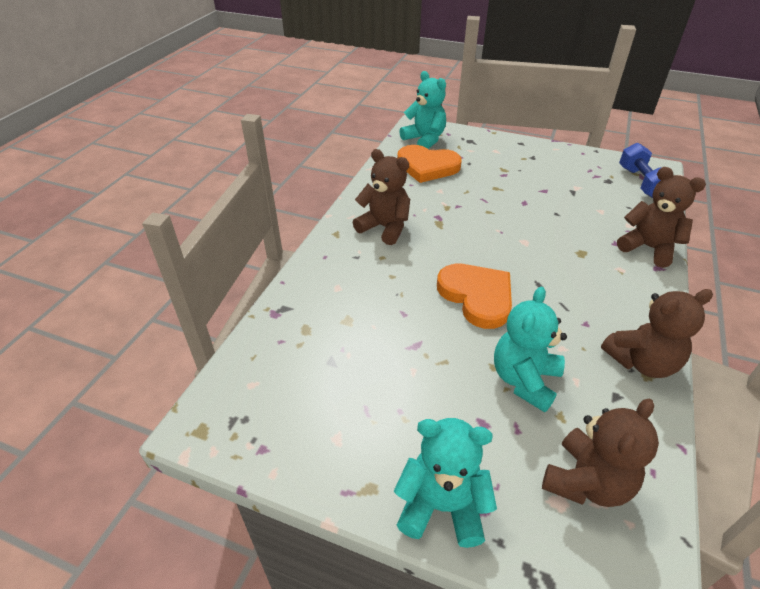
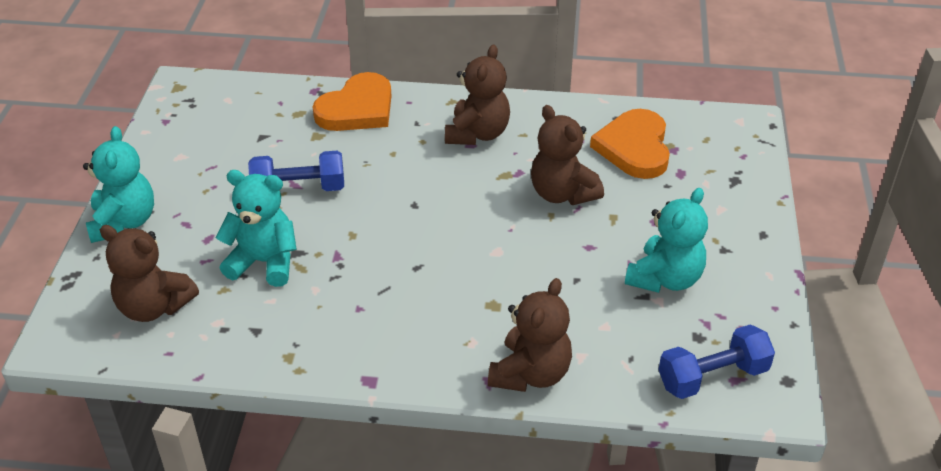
camera: 75 degrees right, 0 degrees up
(424, 140) = (709, 135): turquoise teddy bear -> turquoise teddy bear (665, 278)
(424, 342) = (299, 189): none -> blue dumbbell
(477, 296) = (378, 219): orange heart -> orange heart (357, 109)
(642, 362) = (308, 353): brown teddy bear -> brown teddy bear (562, 193)

